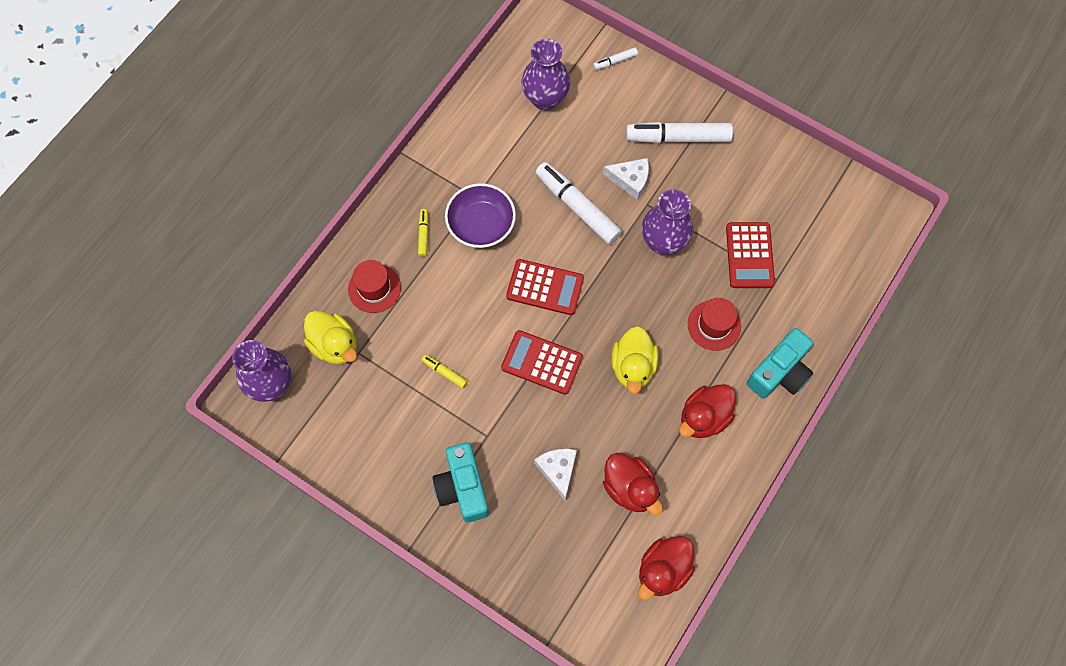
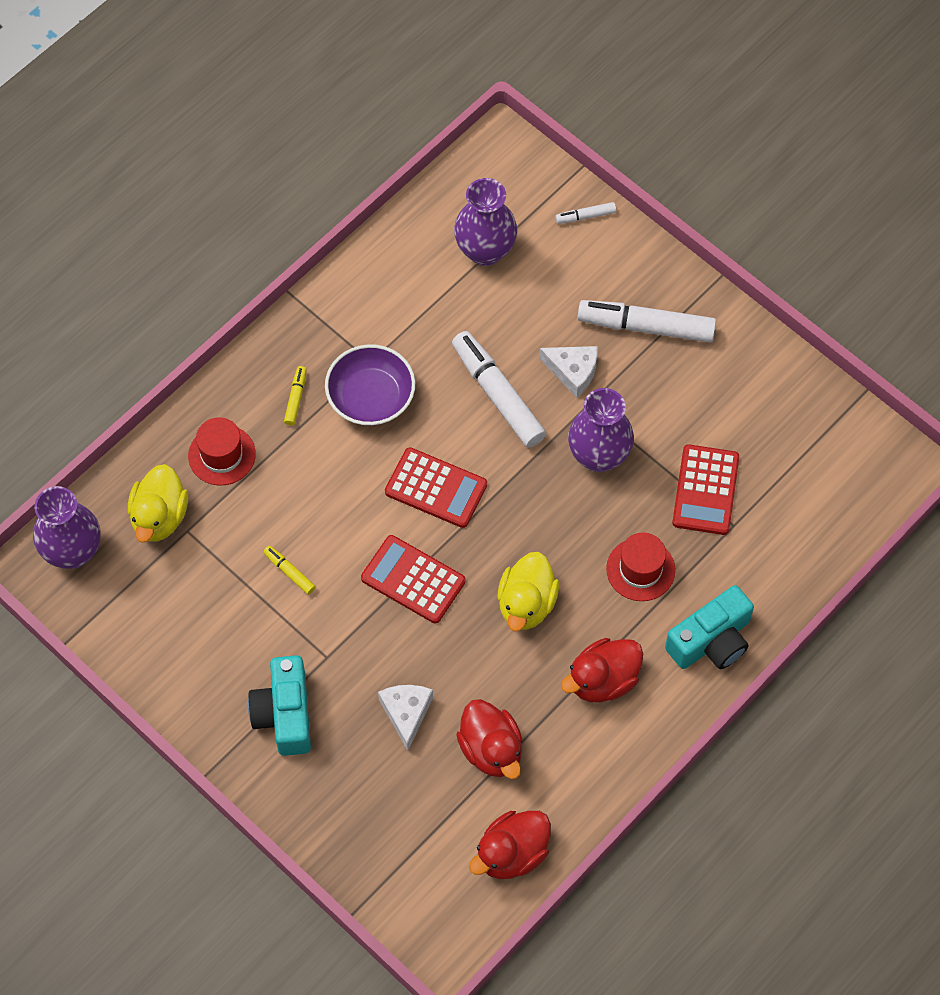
camera: 10 degrees right, 5 degrees down
(335, 345) = (159, 517): yellow duck -> yellow duck turned 45 degrees clockwise

